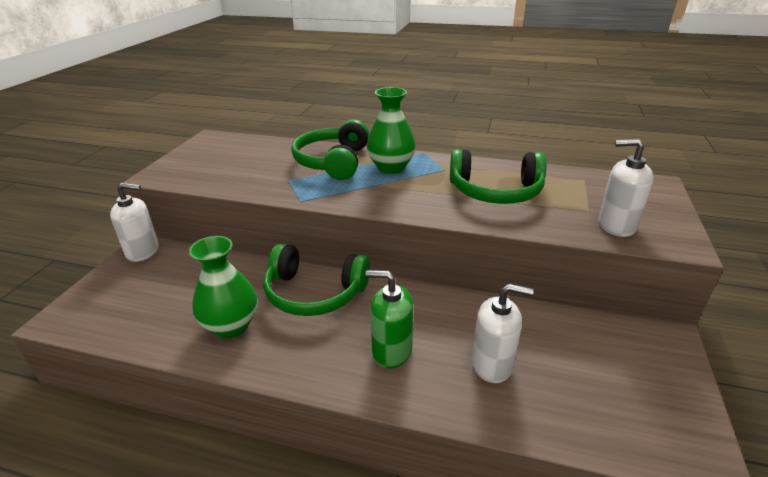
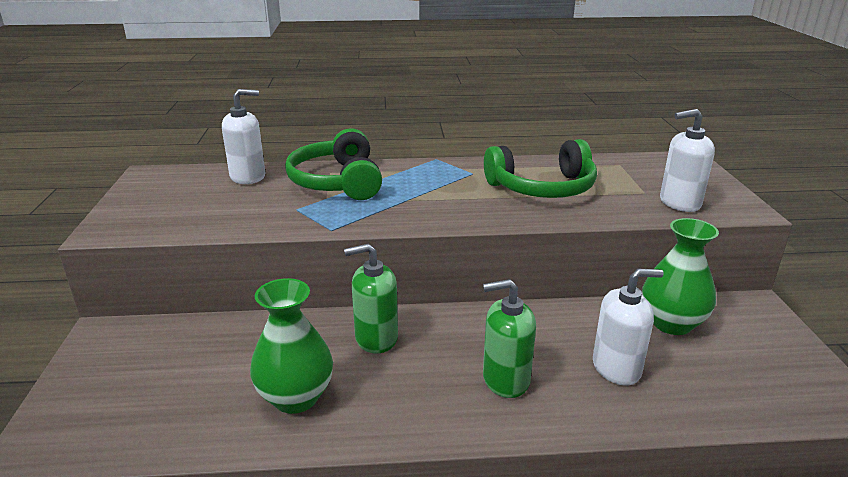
camera: 20 degrees left, 5 degrees down
(143, 251) = (107, 336): white soap dispenser -> white soap dispenser (248, 177)
(314, 293) = (376, 338): green headphones -> green soap dispenser
(391, 167) = (411, 179): green vase -> green vase (671, 323)

